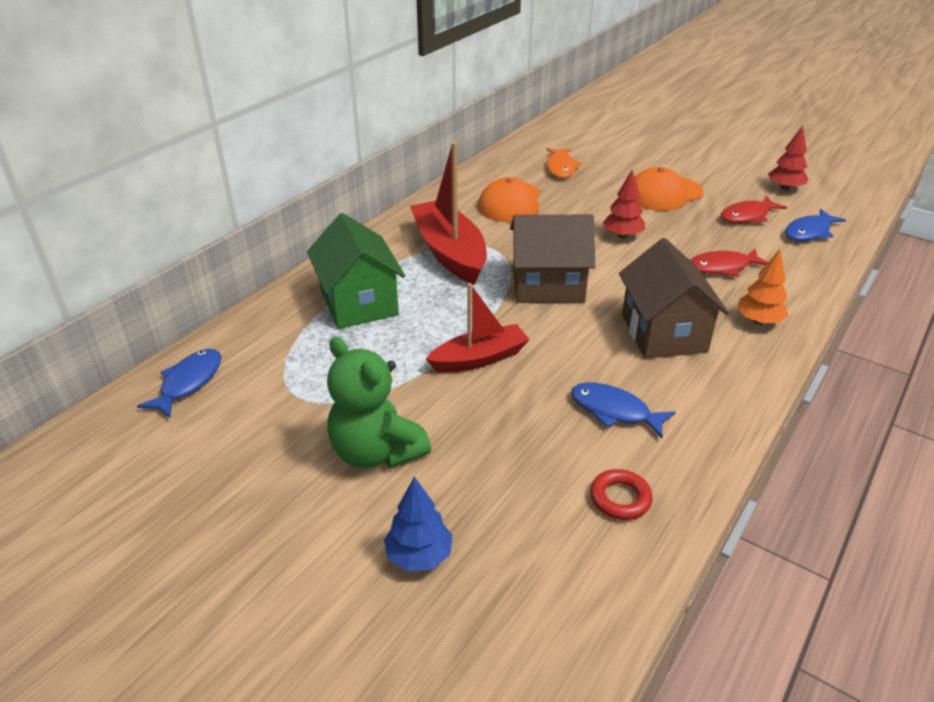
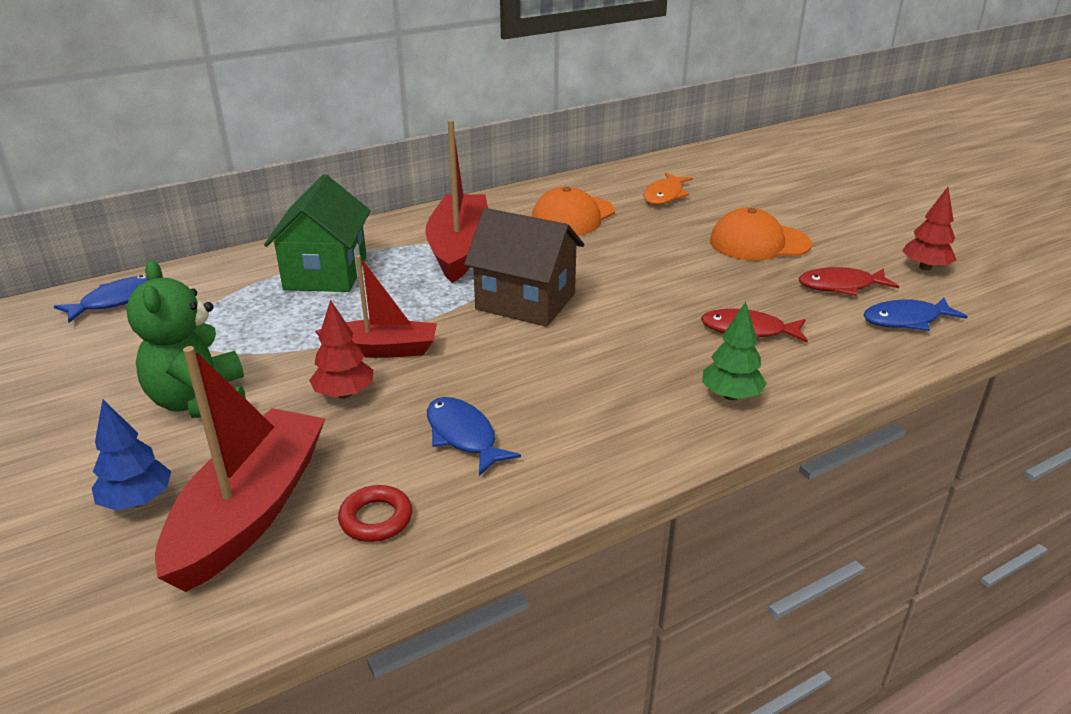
camera: 25 degrees right, 5 degrees down
(520, 528) = (250, 511): none -> red boat
(622, 235) = (662, 273): red tree -> red tree (344, 394)
(663, 333) = (602, 378): brown house -> none
(758, 321) = (731, 396): orange tree -> green tree

